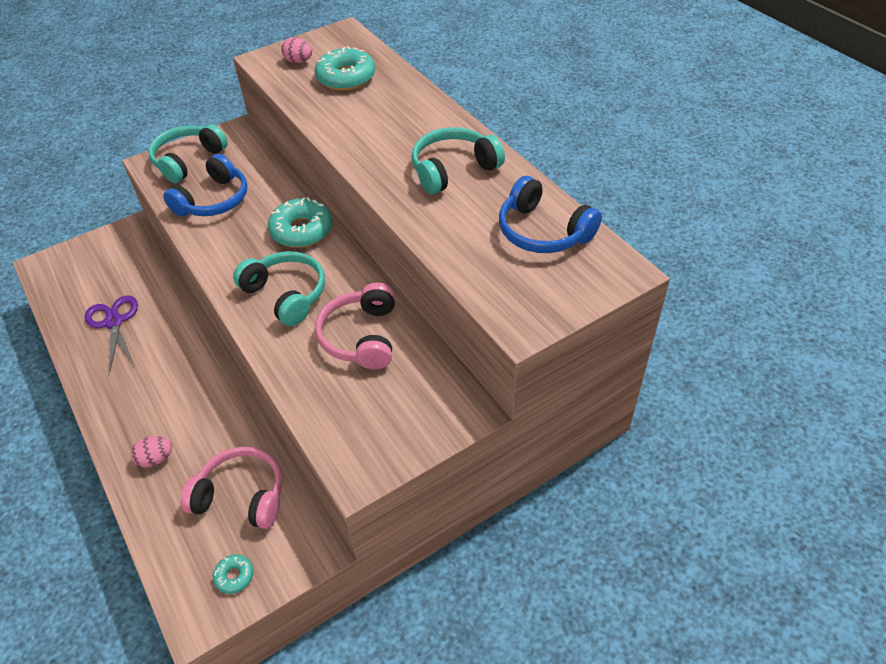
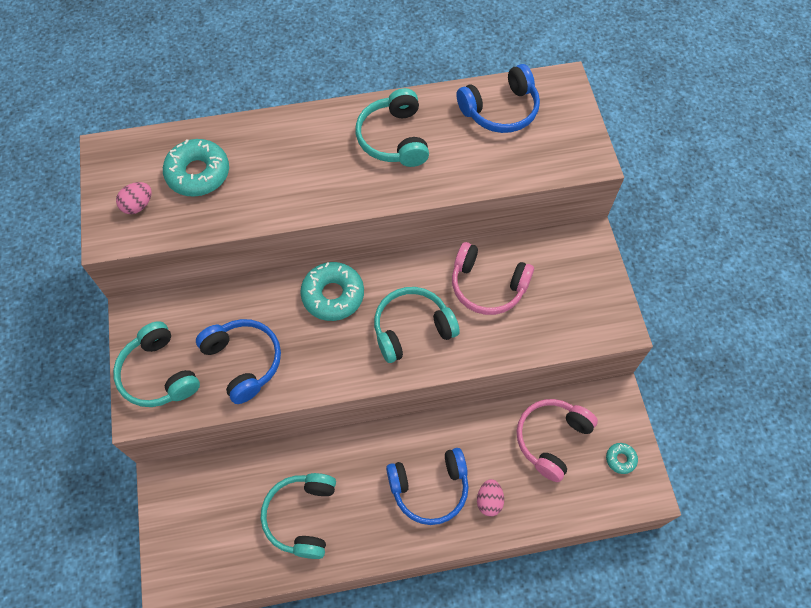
camera: 70 degrees left, 15 degrees up
(114, 322) = (302, 516): purple scissors -> turquoise headphones
(159, 405) = (429, 488): none -> blue headphones

